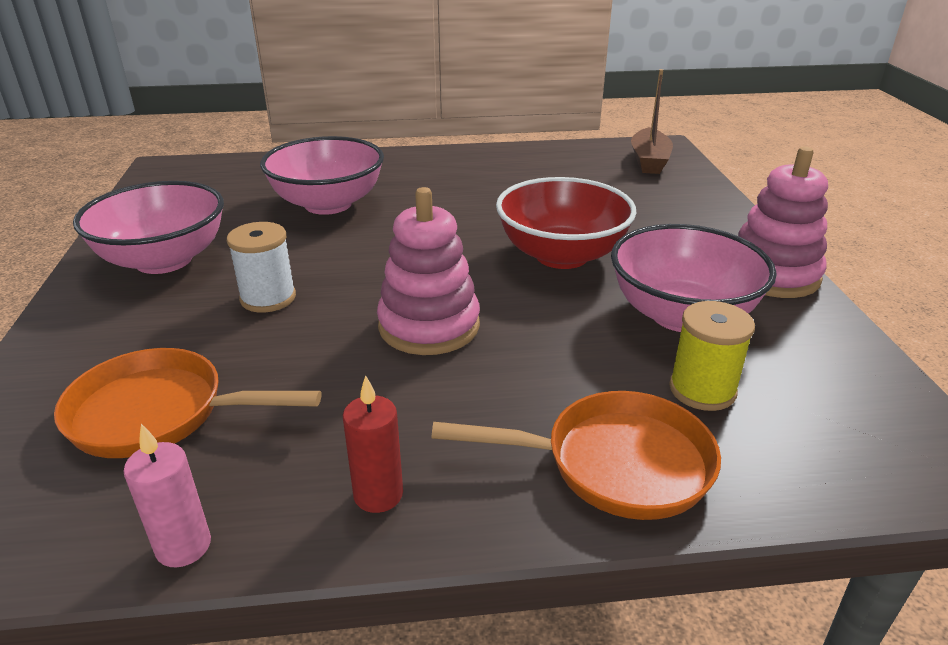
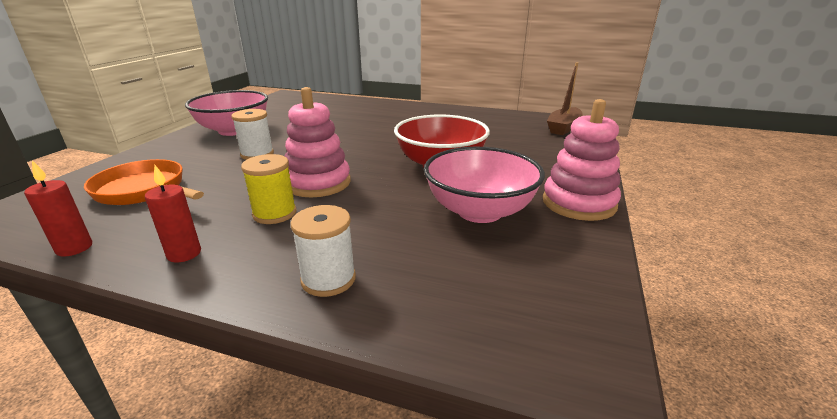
camera: 25 degrees right, 5 degrees down
(183, 546) = (74, 248): pink candle -> red candle
(328, 204) = (341, 120): pink bowl -> none
(615, 464) = (328, 279): orange pan -> white spool
(702, 390) = (440, 255): yellow spool -> yellow spool (274, 213)

